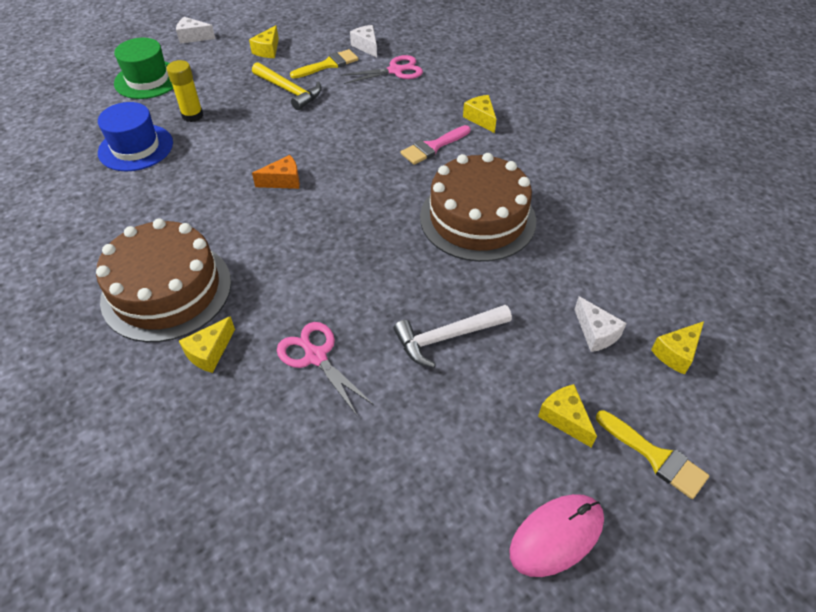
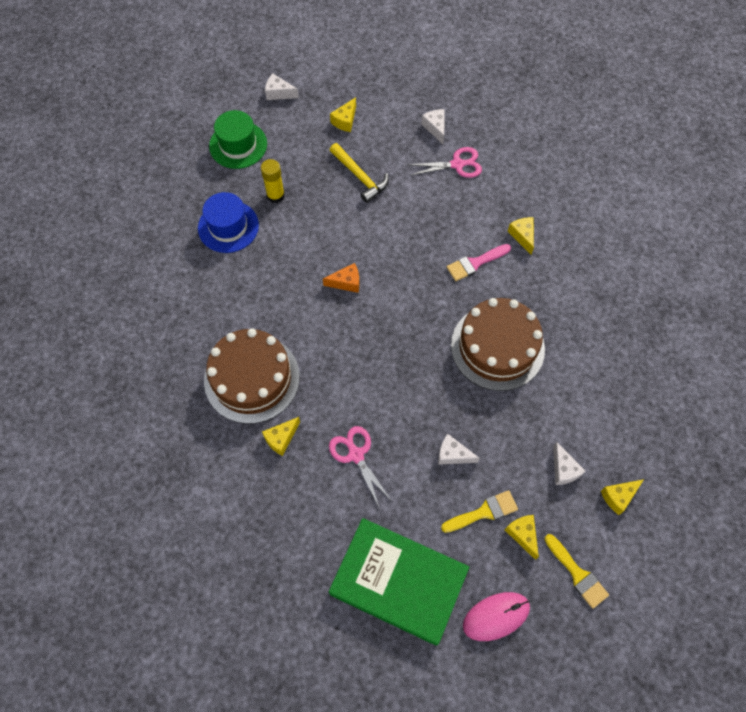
camera: 10 degrees right, 15 degrees up
(328, 64) = (398, 148): yellow brush -> yellow brush (483, 512)
(400, 512) = (398, 582): none -> green book
(447, 337) = (453, 454): white hammer -> white cheese

